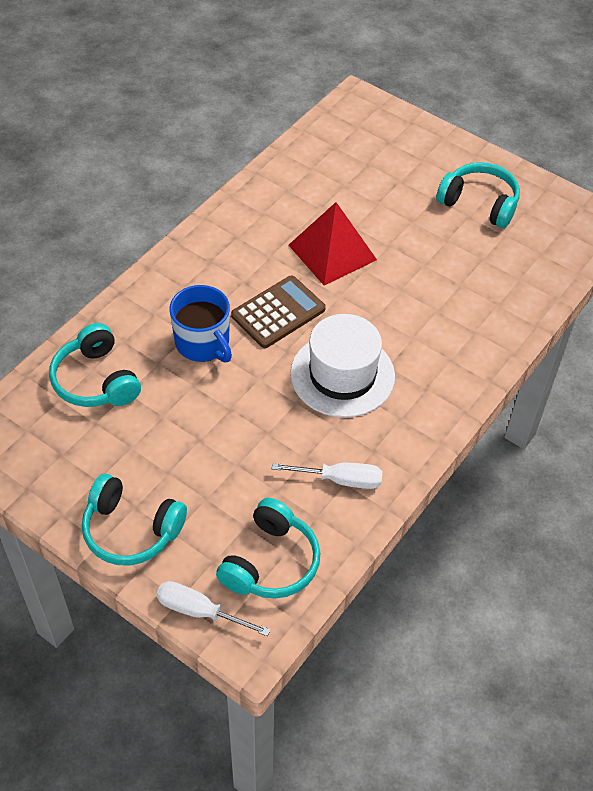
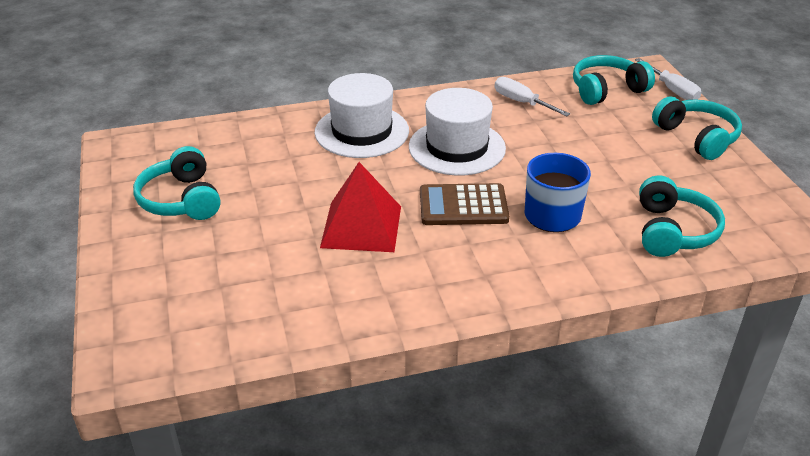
camera: 140 degrees left, 15 degrees down
(440, 345) = (362, 131): none -> white hat

